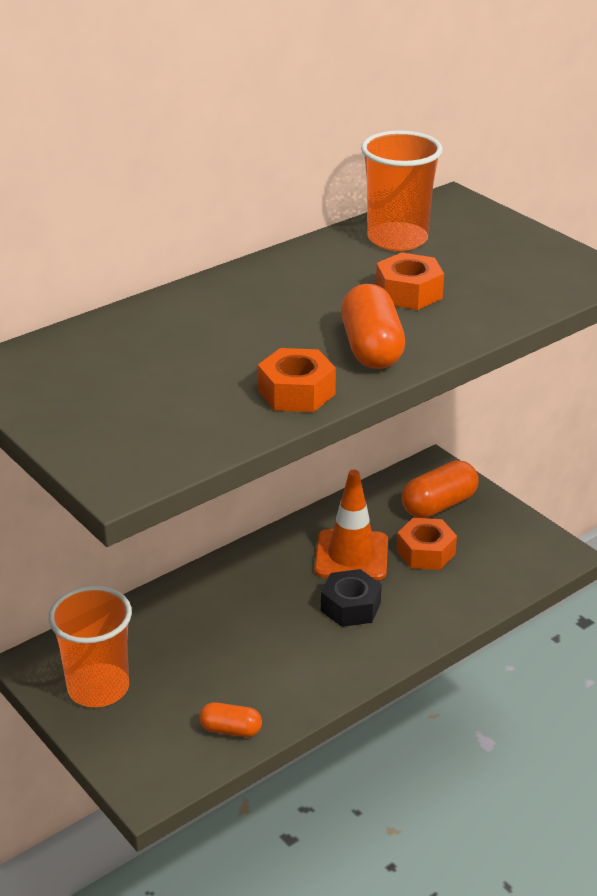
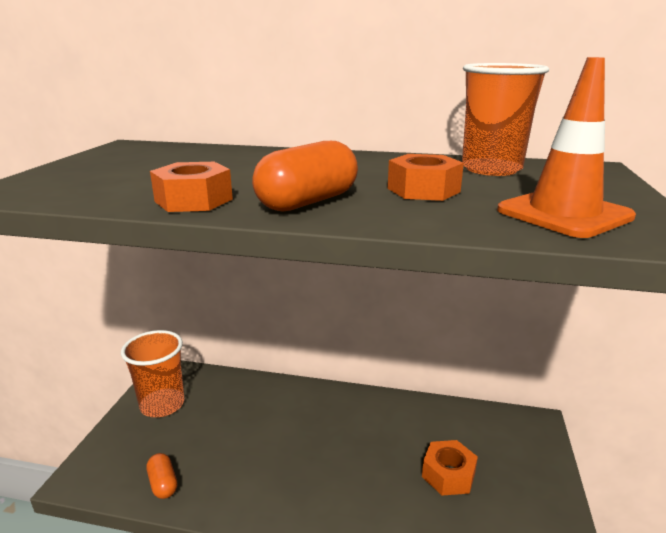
camera: 50 degrees right, 10 degrees down
(350, 607) = (344, 469): black nut -> none
(351, 555) = (395, 438): orange traffic cone -> orange traffic cone (564, 214)
(439, 505) = (505, 450): orange capsule -> none

